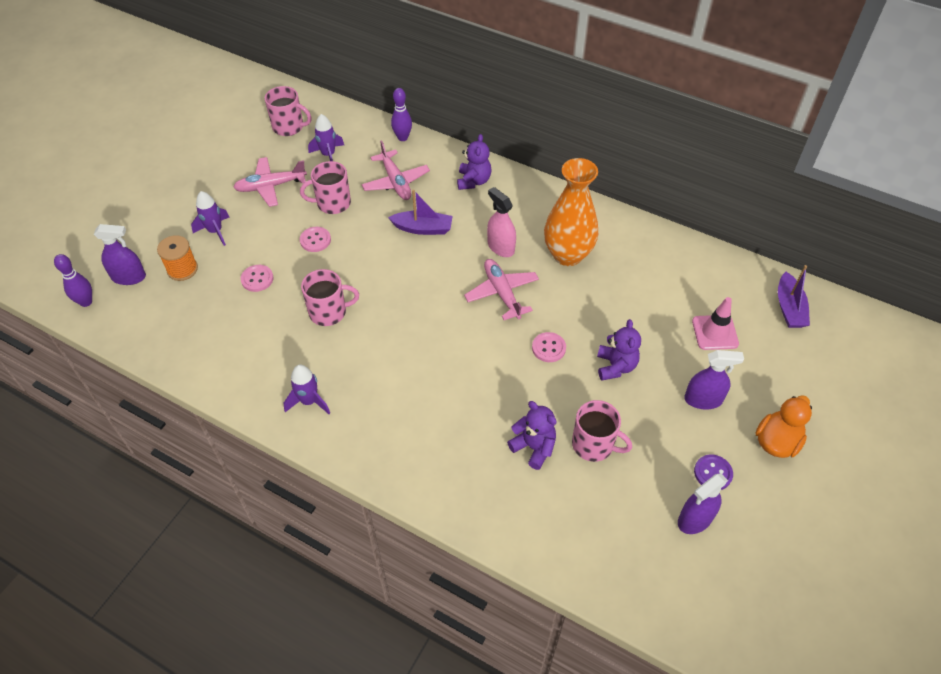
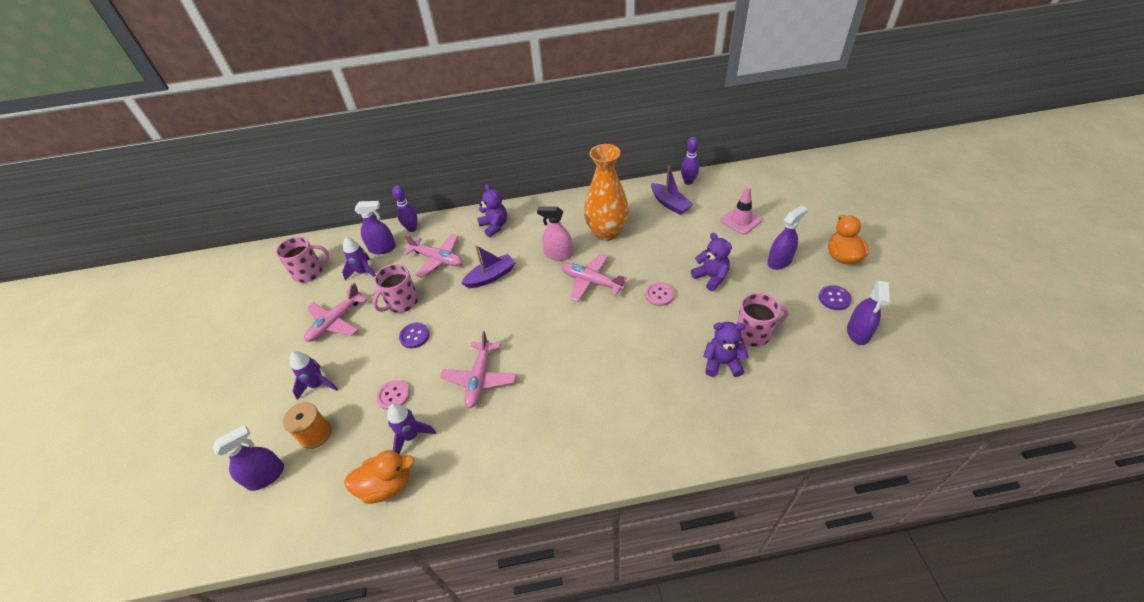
camera: 35 degrees left, 5 degrees down
(86, 302) = (239, 528): purple bowling pin -> purple bowling pin (688, 182)
(194, 344) = (387, 485): none -> orange duck
(309, 401) = (533, 455): purple rocket -> purple rocket (411, 436)
(315, 240) = (414, 336): pink button -> purple button
(329, 312) = (480, 379): pink mug -> pink plane
(362, 141) = (382, 248): none -> purple spray bottle
(789, 308) = (761, 182): purple boat -> purple boat (669, 204)

